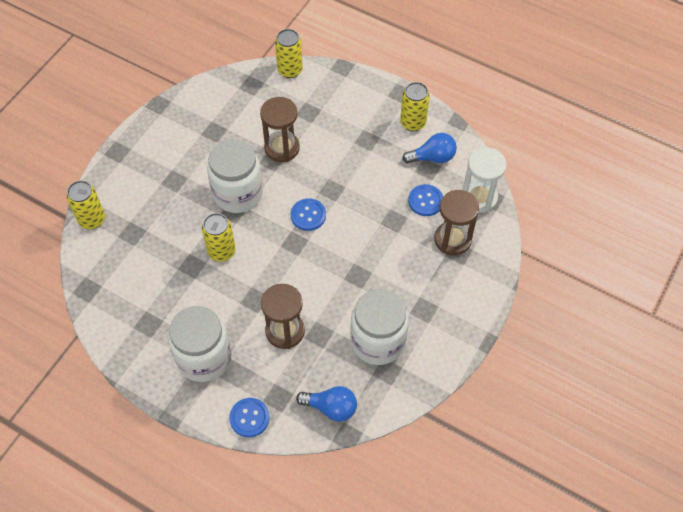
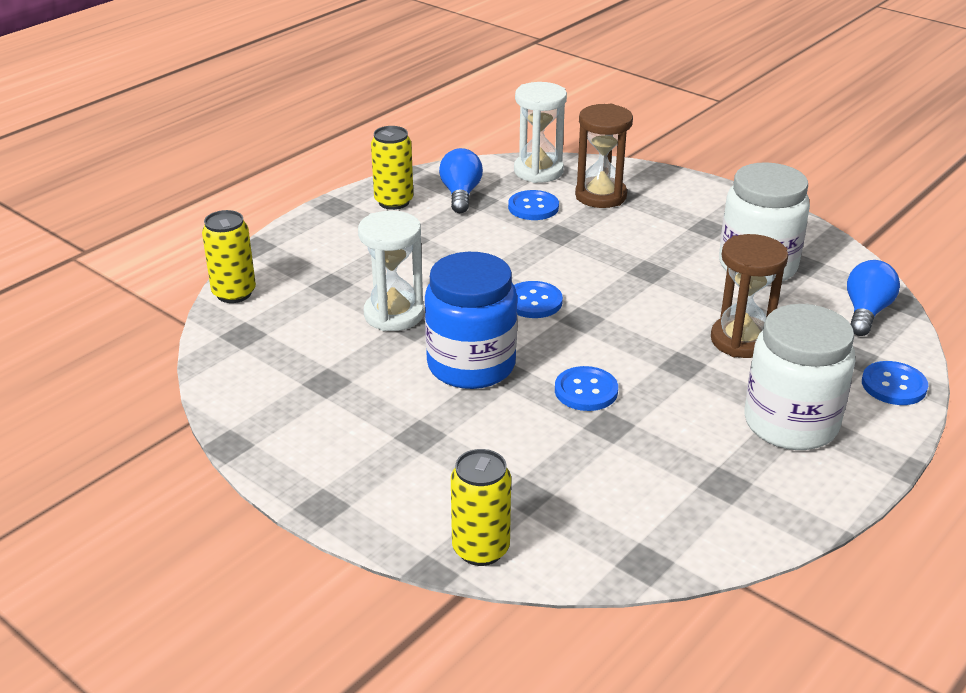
camera: 80 degrees left, 25 degrees down
(221, 251) = (586, 391): yellow can -> blue button
(238, 193) = (471, 365): white jar -> blue jar
(282, 148) = (394, 314): brown hourglass -> white hourglass

